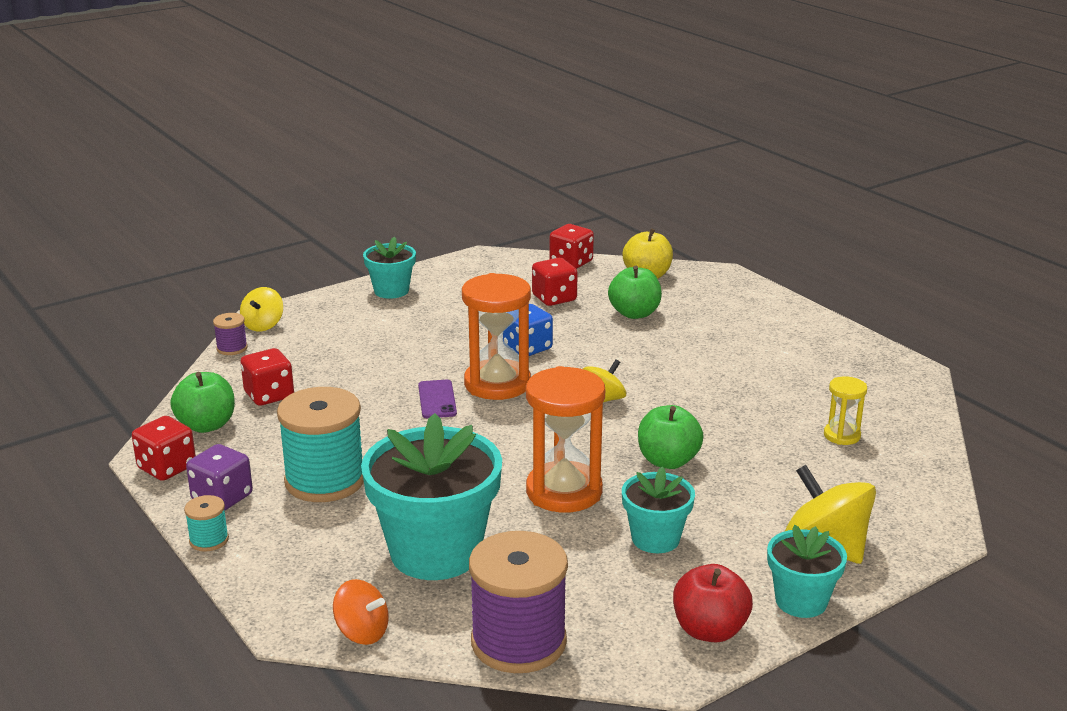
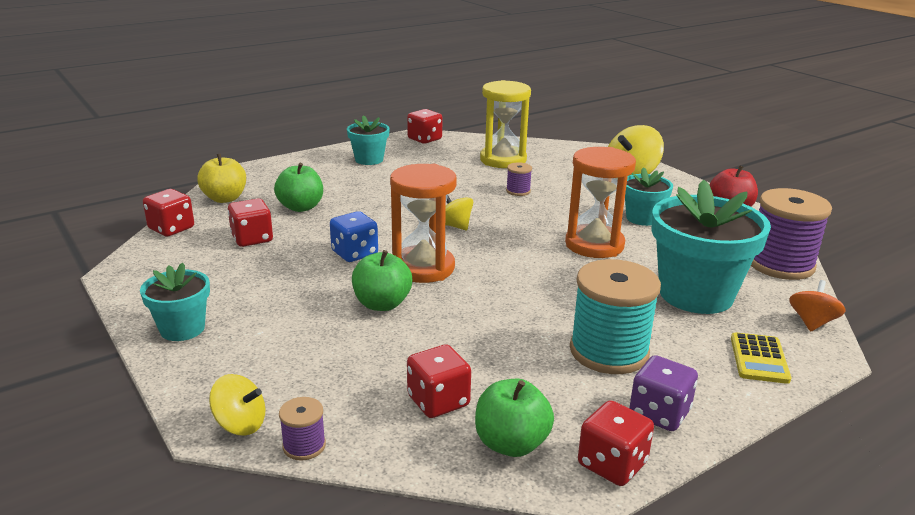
camera: 90 degrees left, 0 degrees up
(209, 540) = (735, 413): turquoise spool -> none
(294, 573) = (759, 359): none -> yellow calculator
(437, 399) = (452, 297): purple phone -> none
(668, 461) = (544, 209): green apple -> green apple (382, 304)
(724, 444) = (518, 191): none -> purple spool
(801, 601) = (687, 186): turquoise flower pot -> turquoise flower pot (369, 160)
(842, 435) = (503, 160): yellow hourglass -> yellow hourglass, size x1.96
(898, 375) = (424, 139): none -> red dice

